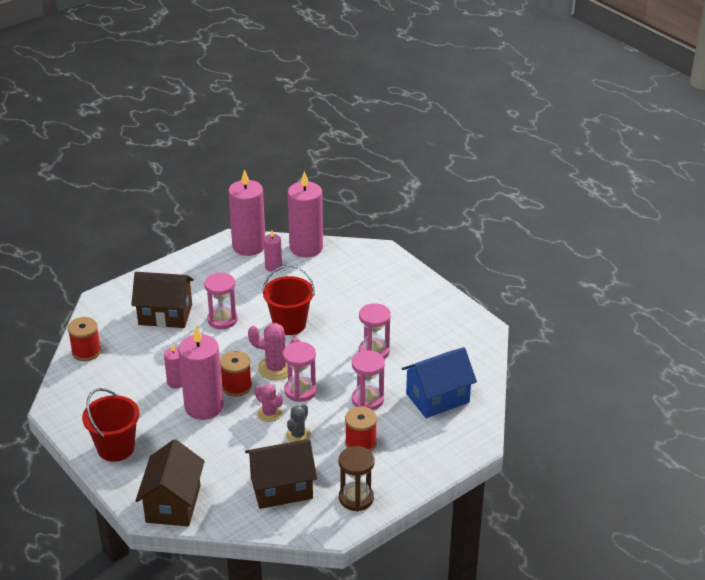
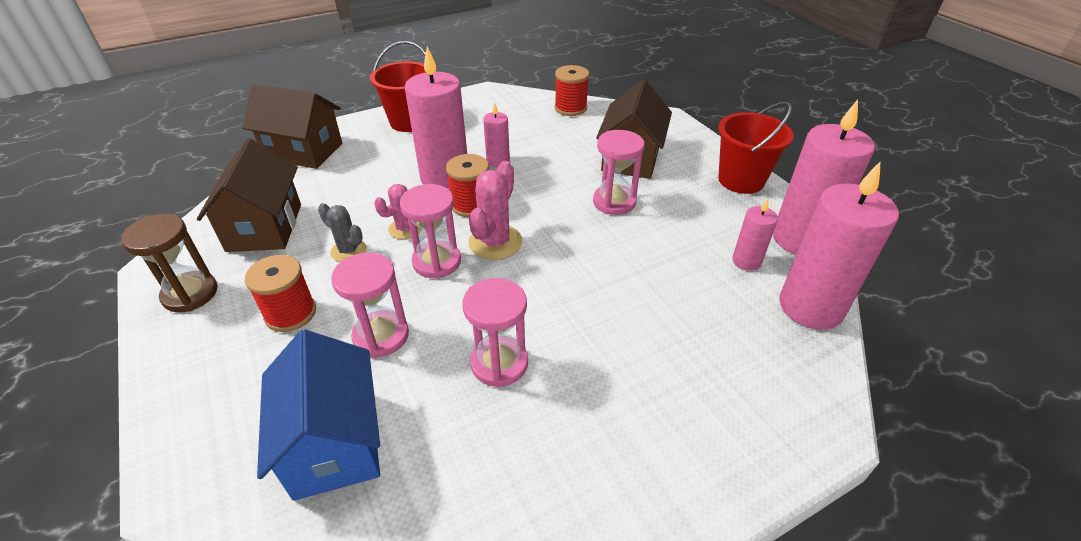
camera: 100 degrees right, 5 degrees up
(289, 324) = (594, 265): red bucket -> red bucket (741, 180)

